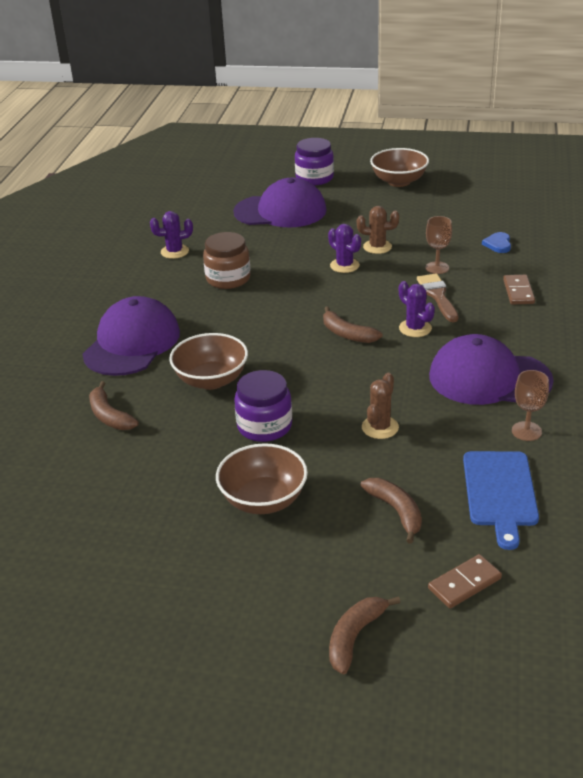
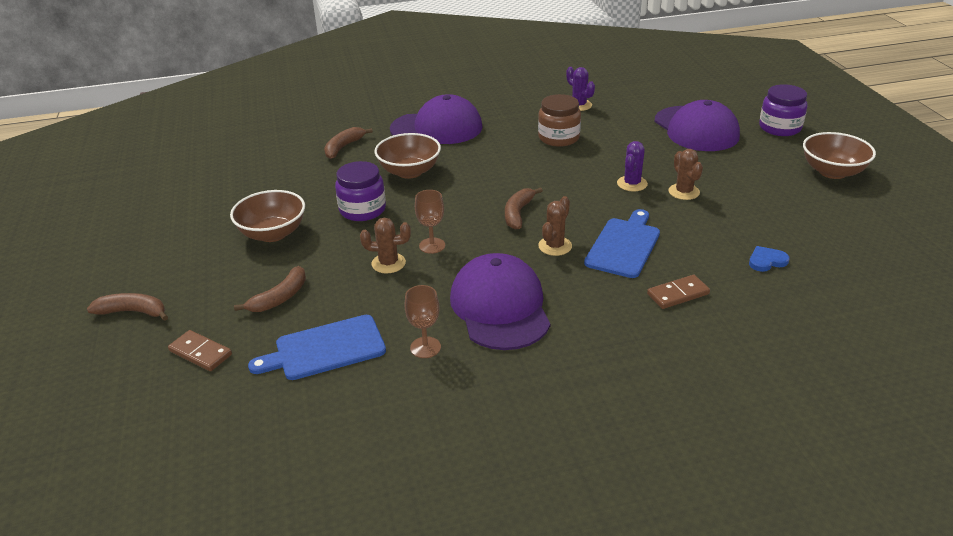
camera: 65 degrees right, 0 degrees up
(415, 328) = (555, 246): purple cactus -> brown cactus
(437, 268) = (677, 234): brown goblet -> brown goblet (432, 245)
(437, 296) = (624, 246): brown brush -> blue cutting board

